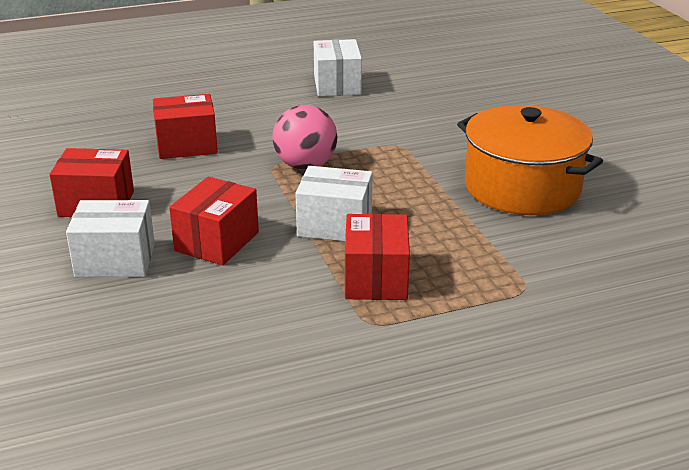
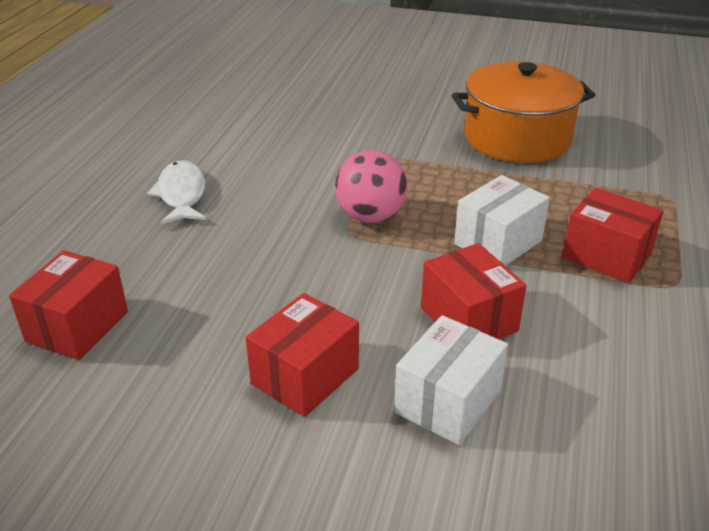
camera: 55 degrees left, 5 degrees up
(187, 145) = (241, 268): red box -> red box (77, 326)
(248, 97) = (181, 194): none -> white fish
(337, 85) = (228, 142): white box -> none

